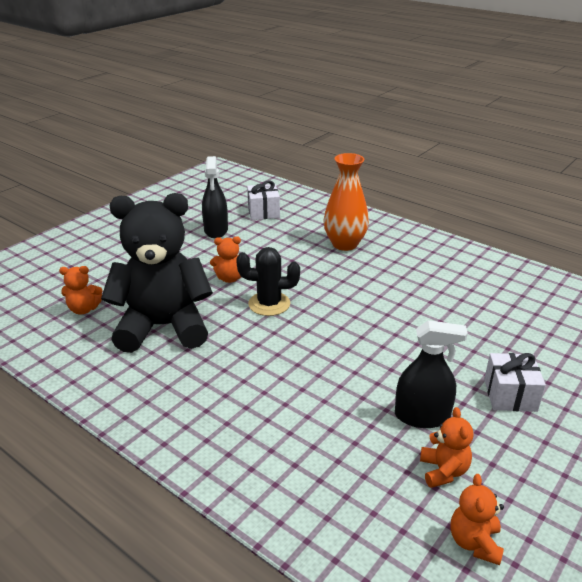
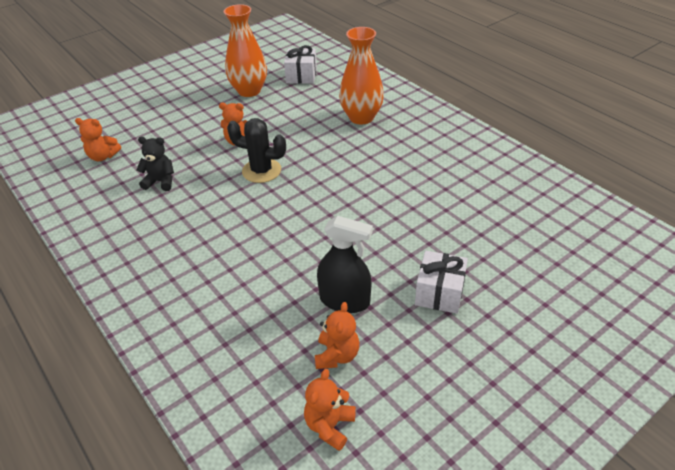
camera: 15 degrees right, 10 degrees up
(163, 327) = (160, 182): black teddy bear -> black teddy bear, size x0.40
(216, 230) = (249, 91): black spray bottle -> orange vase

